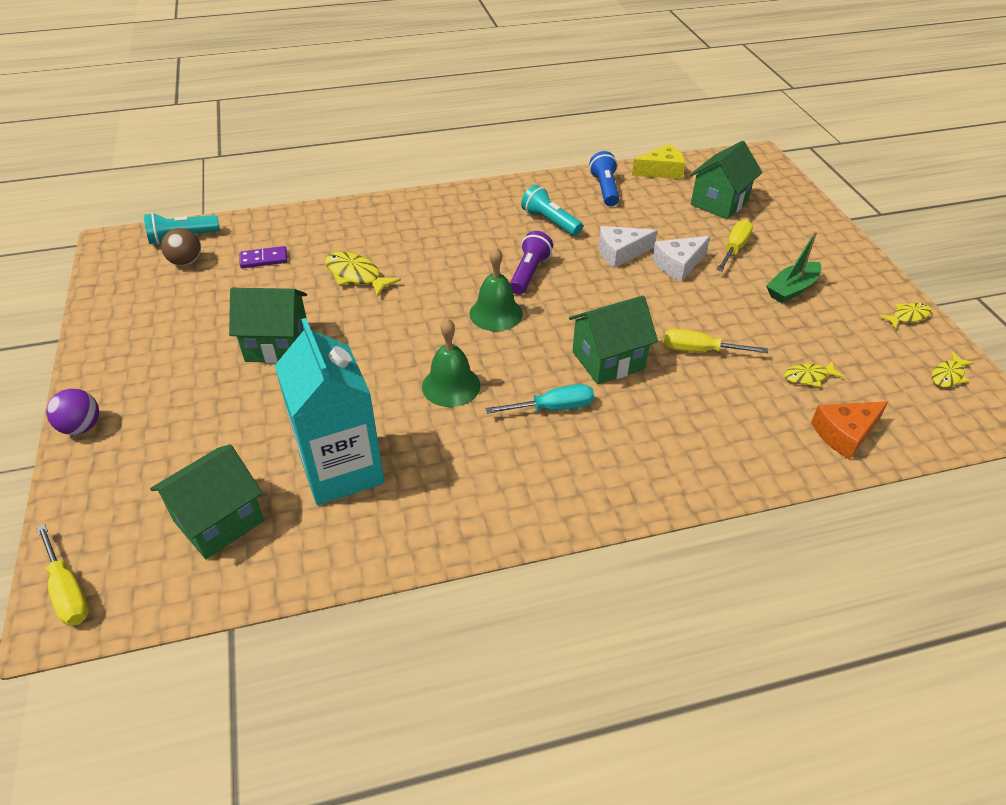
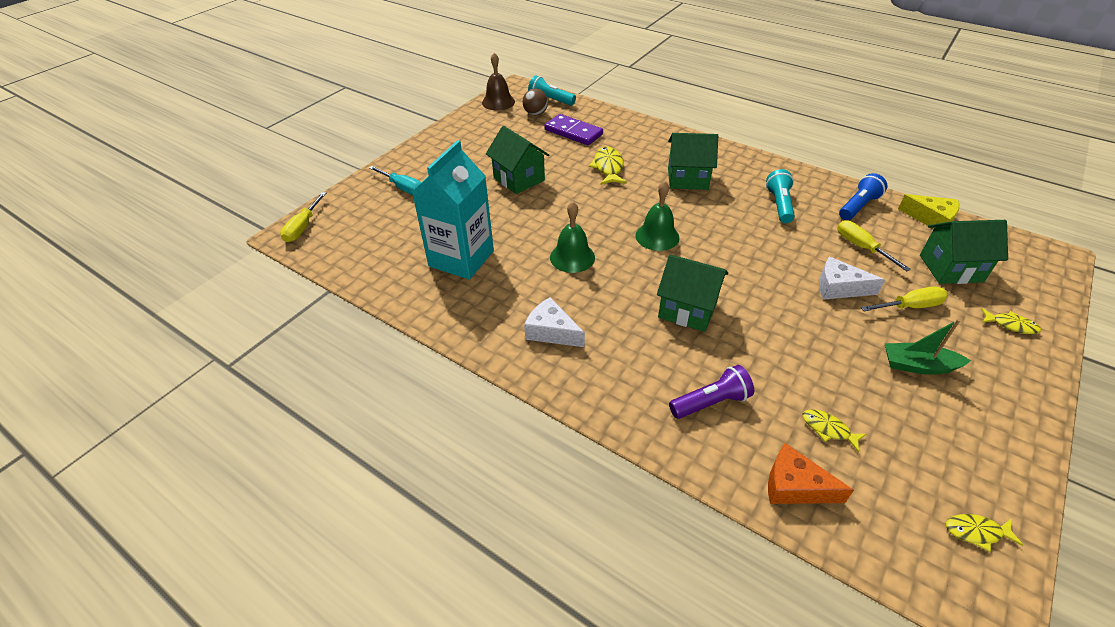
camera: 50 degrees right, 0 degrees up
(81, 427) = (394, 164): purple ball -> none
(115, 273) = (498, 102): none -> brown bell
(219, 521) = (384, 242): green house -> green house (687, 178)
(264, 259) = (573, 132): purple domino -> purple domino, size x1.65
(529, 273) = (715, 226): purple flashlight -> purple flashlight (711, 402)
(552, 408) = (610, 310): turquoise screwdriver -> turquoise screwdriver (402, 188)
(620, 253) = (803, 253): white cheese -> white cheese (551, 331)
(700, 350) = (764, 350): yellow screwdriver -> yellow screwdriver (862, 247)
(907, 316) = (1012, 463): yellow fish -> yellow fish (1011, 325)

